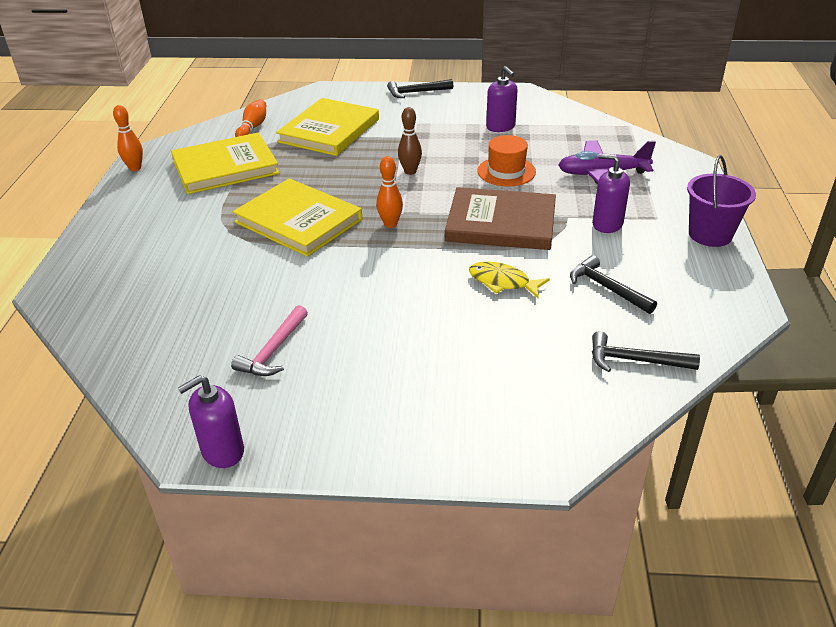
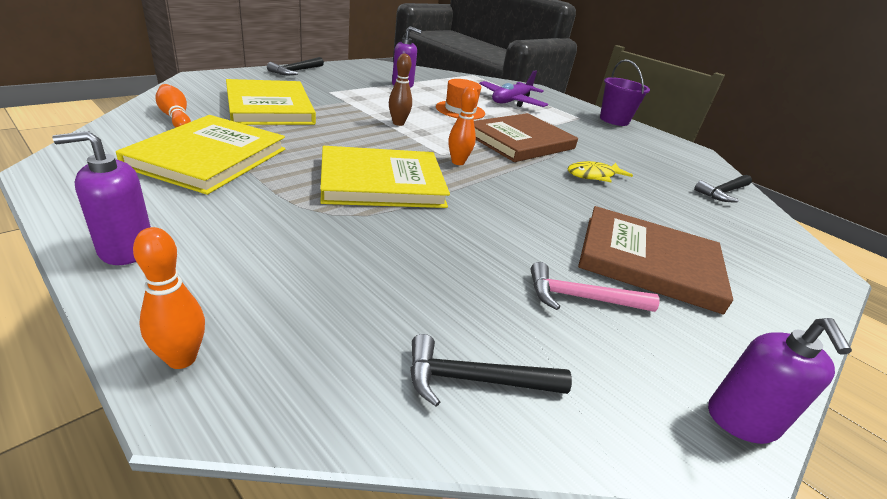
camera: 55 degrees left, 5 degrees down
(135, 168) = (66, 188): orange bowling pin -> orange bowling pin (182, 359)
(273, 351) = (581, 298): pink hammer -> pink hammer turned 120 degrees clockwise
(376, 361) = (648, 262): none -> brown book
(607, 224) = (568, 127): purple soap dispenser -> purple soap dispenser (126, 249)
(607, 288) = (637, 160): black hammer -> black hammer (475, 380)

